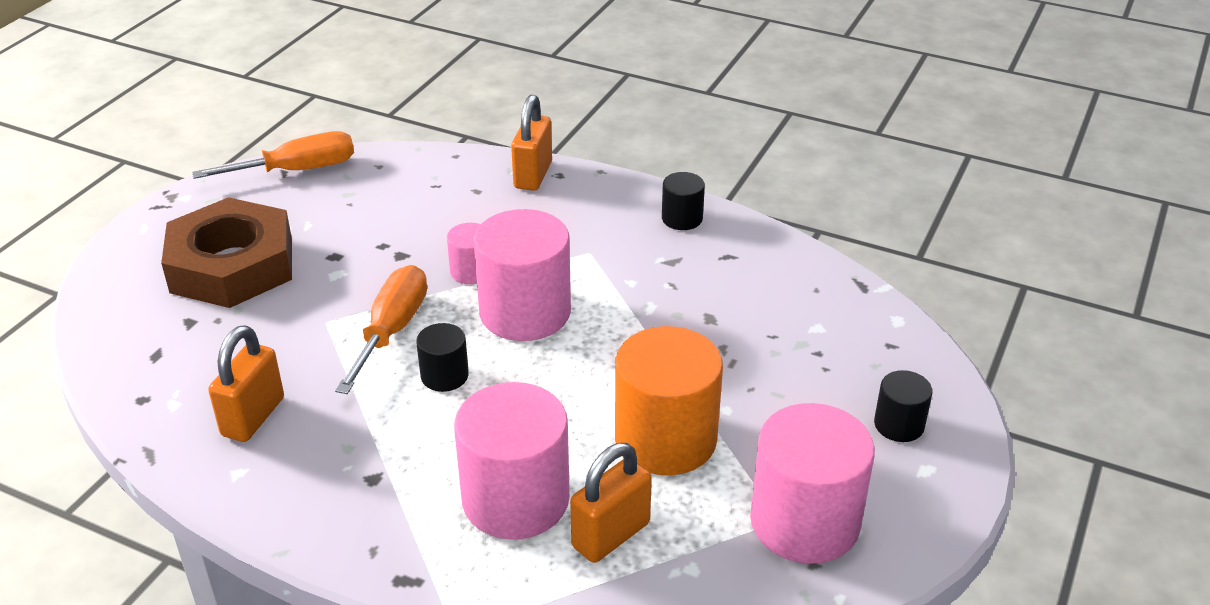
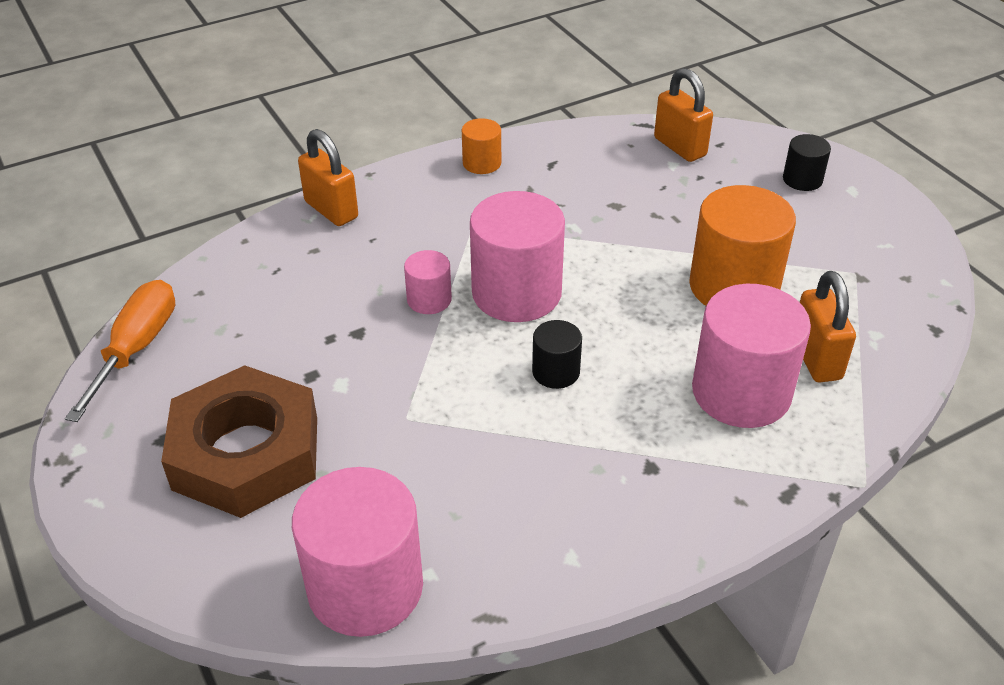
camera: 55 degrees left, 5 degrees up
(253, 417) = (501, 518): orange padlock -> orange padlock (680, 147)
(392, 330) = (463, 380): orange screwdriver -> none
(682, 218) = (482, 163): black cylinder -> orange cylinder
(804, 522) = (866, 263): pink cylinder -> pink cylinder (365, 587)

